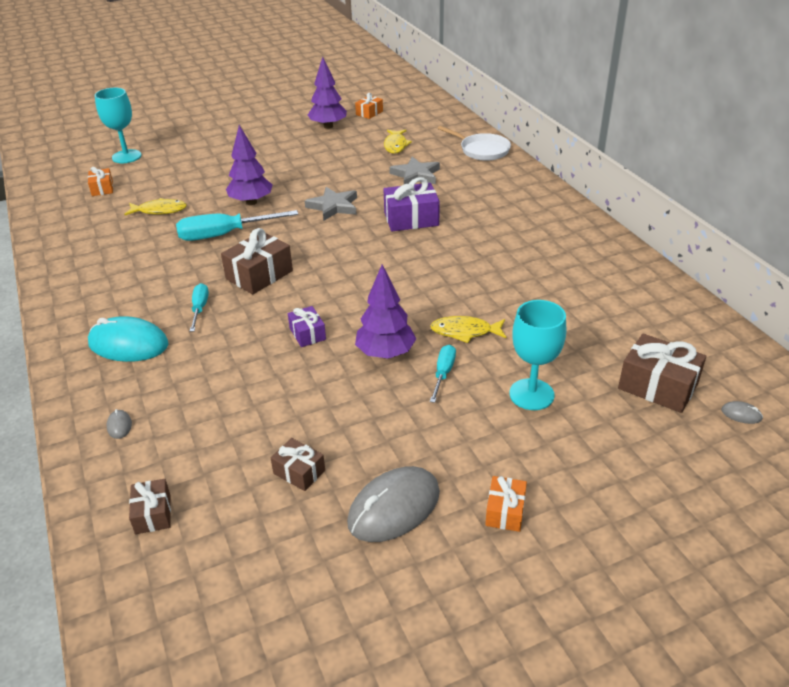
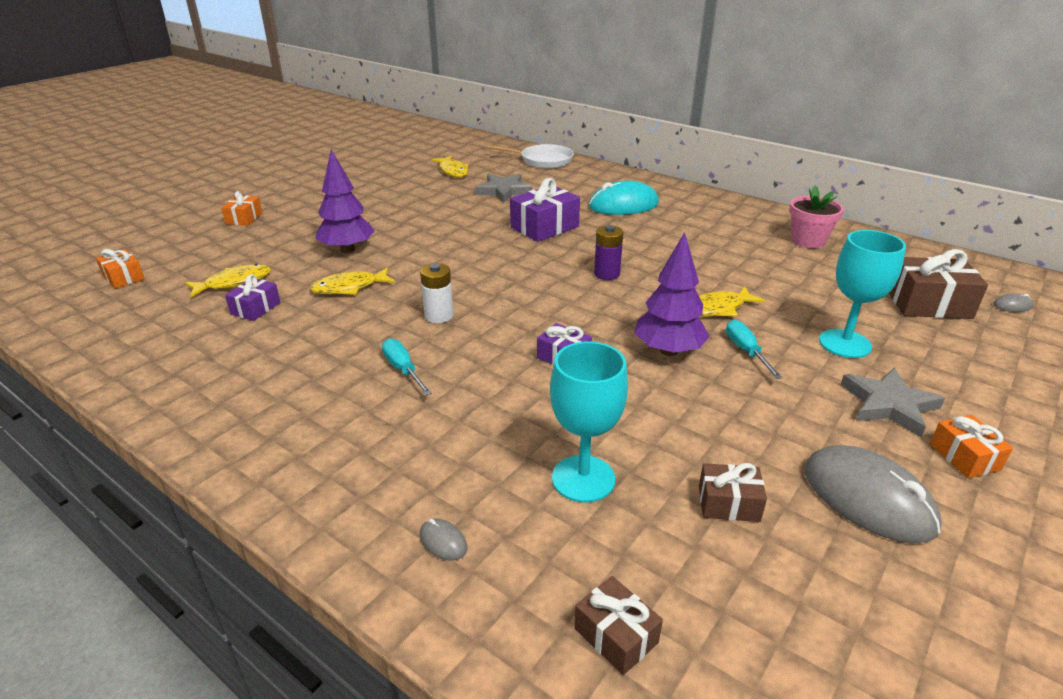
camera: 30 degrees left, 5 degrees down
(126, 156) = (126, 238): turquoise goblet -> turquoise goblet (583, 478)
(128, 344) = (348, 438): turquoise mouse -> turquoise mouse (623, 205)
(155, 235) = (255, 308): none -> purple gift
(224, 235) = (349, 287): turquoise screwdriver -> yellow fish
(259, 275) = (439, 316): brown gift -> white battery
(328, 126) = (360, 168): purple tree -> none
(333, 206) = (449, 234): grey star -> grey star (889, 405)
(369, 113) = (393, 150): orange gift -> orange gift (244, 218)
(394, 507) = (868, 498): grey mouse -> grey mouse turned 60 degrees counterclockwise
(413, 275) = (607, 274): none -> purple battery
(626, 293) = (808, 241): none -> pink flower pot

